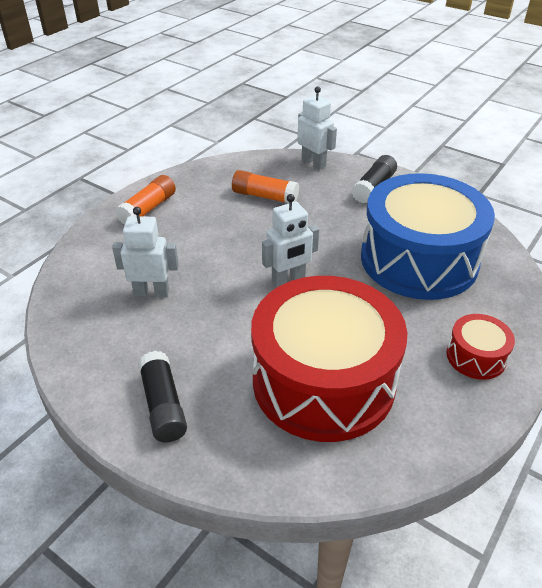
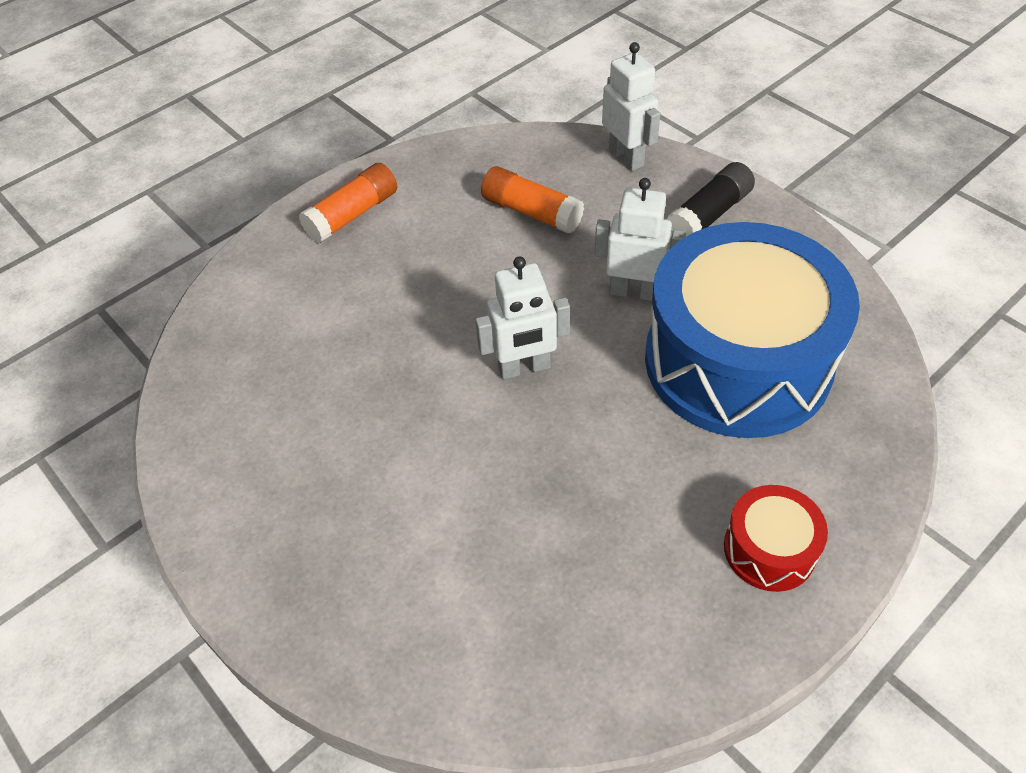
camera: 15 degrees right, 10 degrees up
(151, 292) = (321, 361): white robot -> white robot (634, 291)
(163, 405) = (290, 549): black glue stick -> none
(323, 381) = (524, 550): red drum -> none

